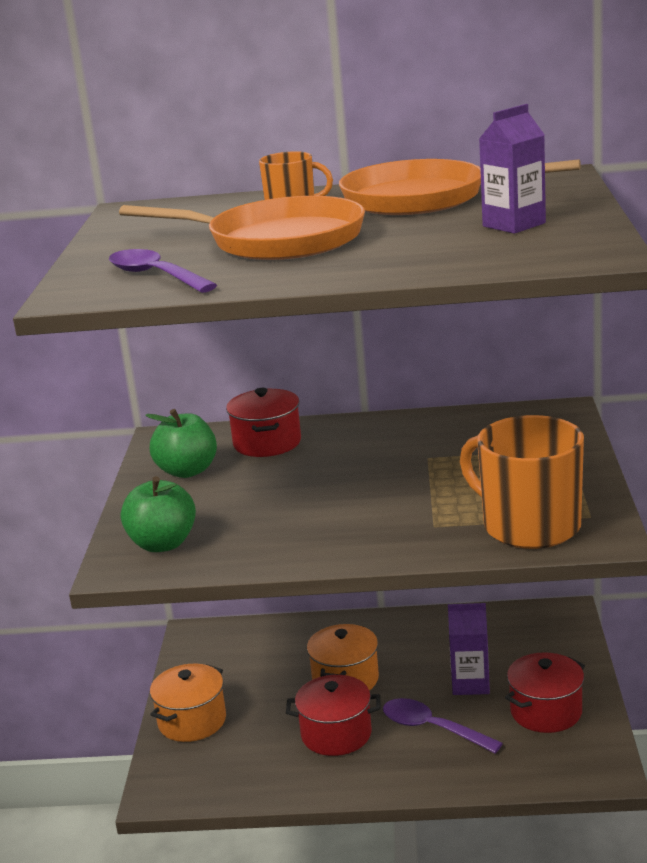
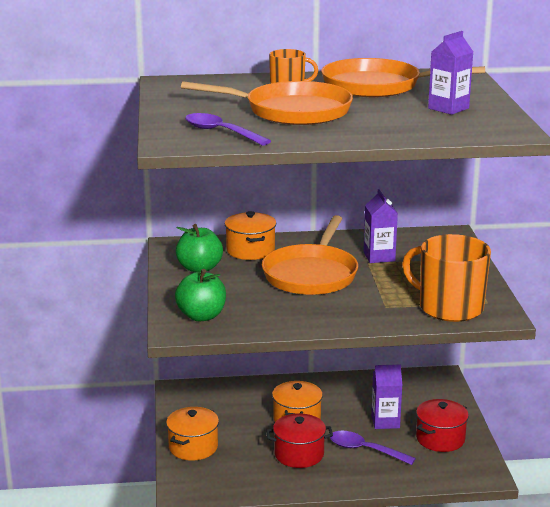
camera: 10 degrees left, 0 degrees up
(267, 443) = (250, 250): red pot -> orange pot
(341, 477) = (311, 274): none -> orange pan
(446, 448) = (379, 257): none -> purple carton

